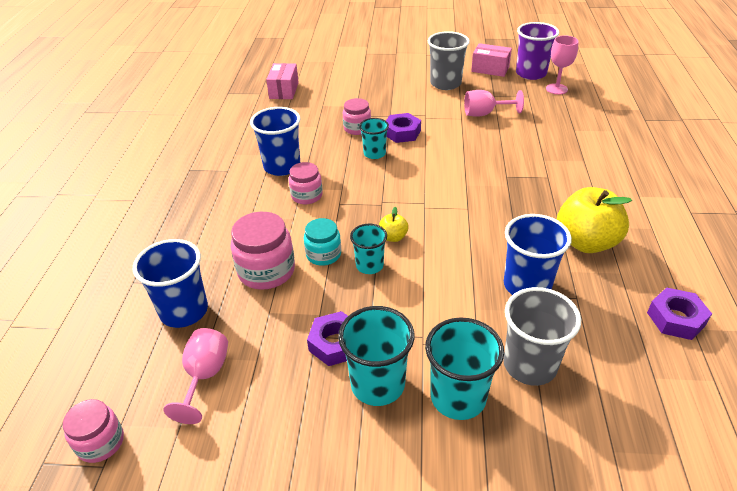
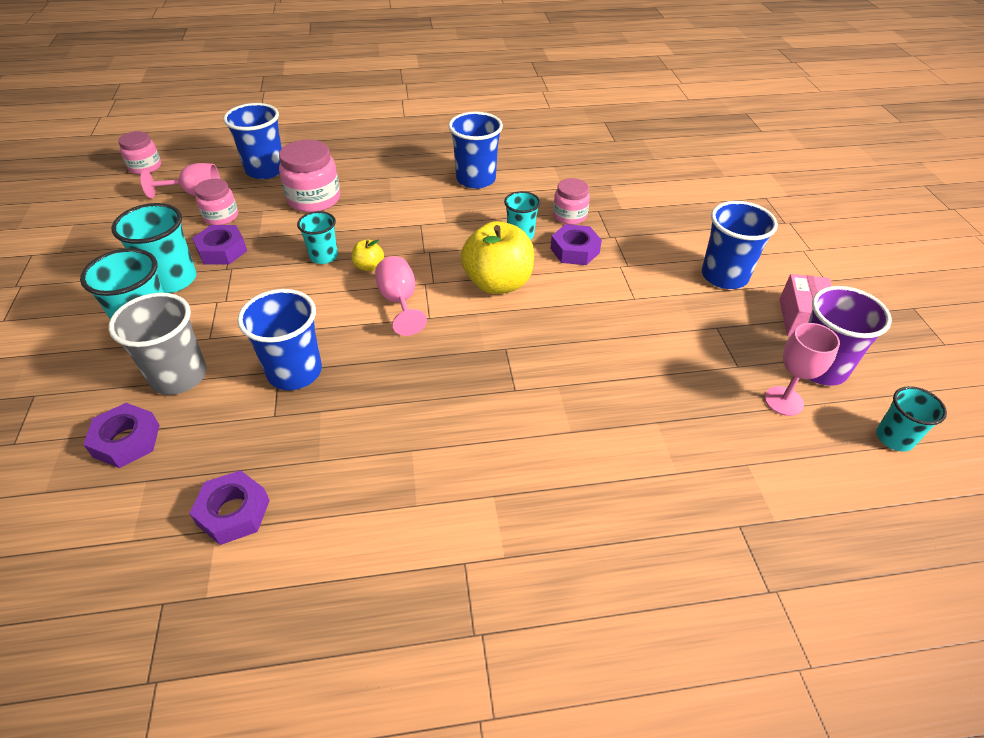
camera: 75 degrees right, 5 degrees up
(284, 90) = (629, 154): pink box -> none
(306, 195) = (429, 202): pink jar -> pink jar (221, 216)
(323, 254) = (338, 226): turquoise jar -> none
(445, 83) = (724, 276): grey cup -> blue cup
(485, 114) = (657, 320): pink goblet -> pink goblet (400, 302)
(581, 67) = (894, 438): none -> turquoise cup
(585, 242) = (376, 427): yellow apple -> yellow apple (498, 283)
(612, 397) = (126, 440): none -> purple nut

